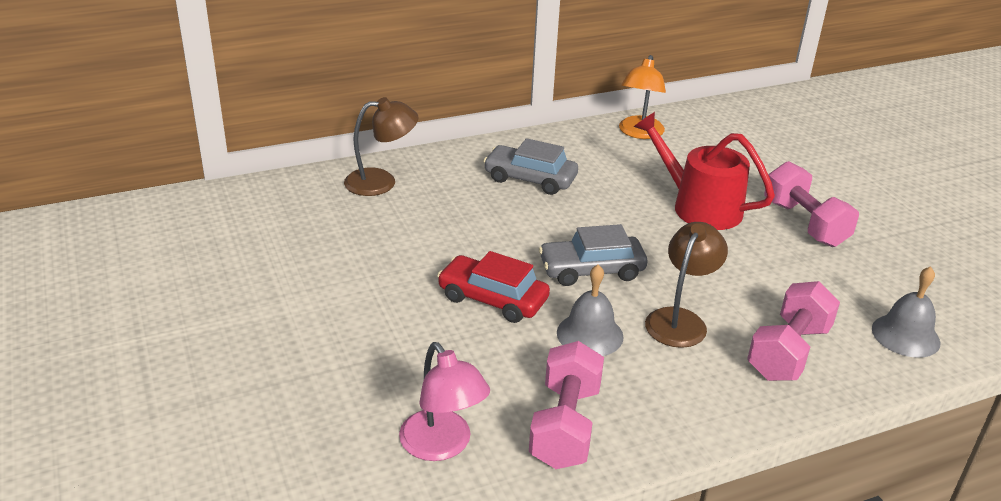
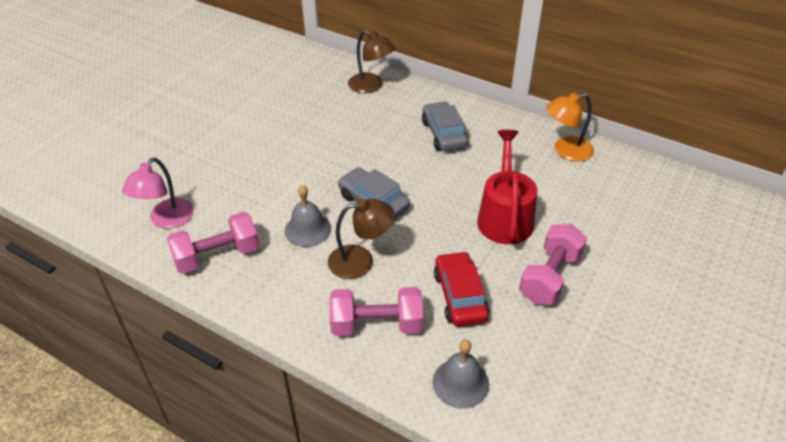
camera: 55 degrees right, 10 degrees up
(493, 299) = (303, 178): red car -> red car (460, 296)

